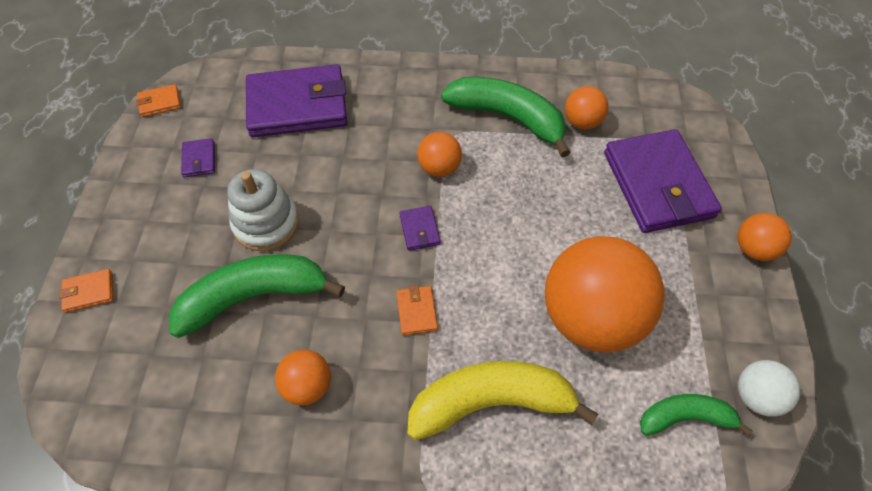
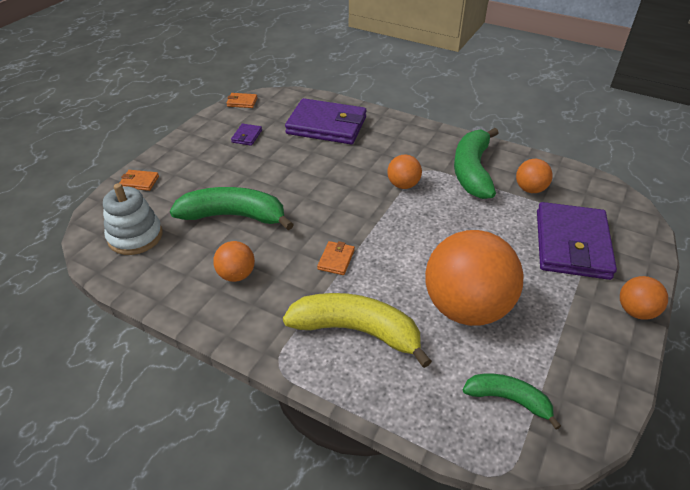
camera: 25 degrees right, 15 degrees down
(266, 223) = (266, 180): white stacking toy -> white stacking toy (135, 236)
(419, 229) = (367, 215): purple wallet -> none
(508, 118) = (472, 171): green banana -> green banana turned 135 degrees counterclockwise
(756, 396) = (581, 410): white ball -> none

